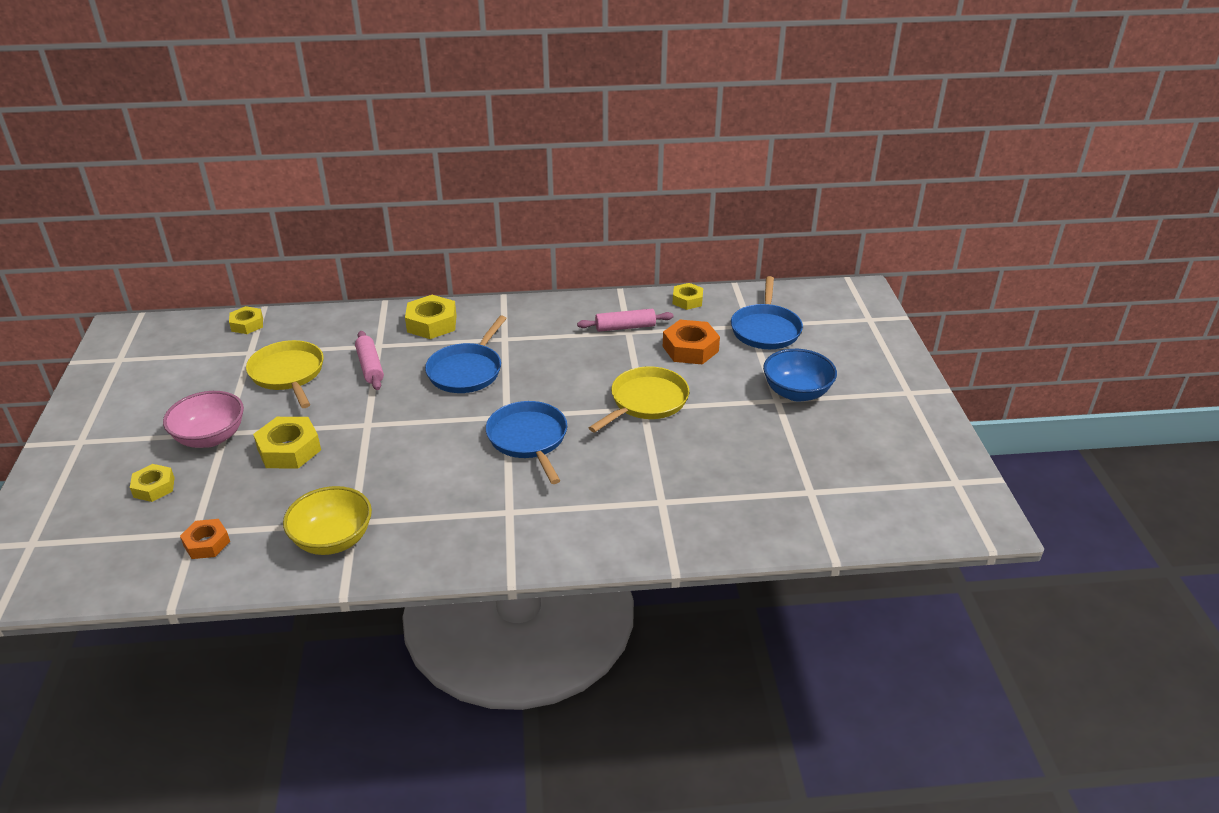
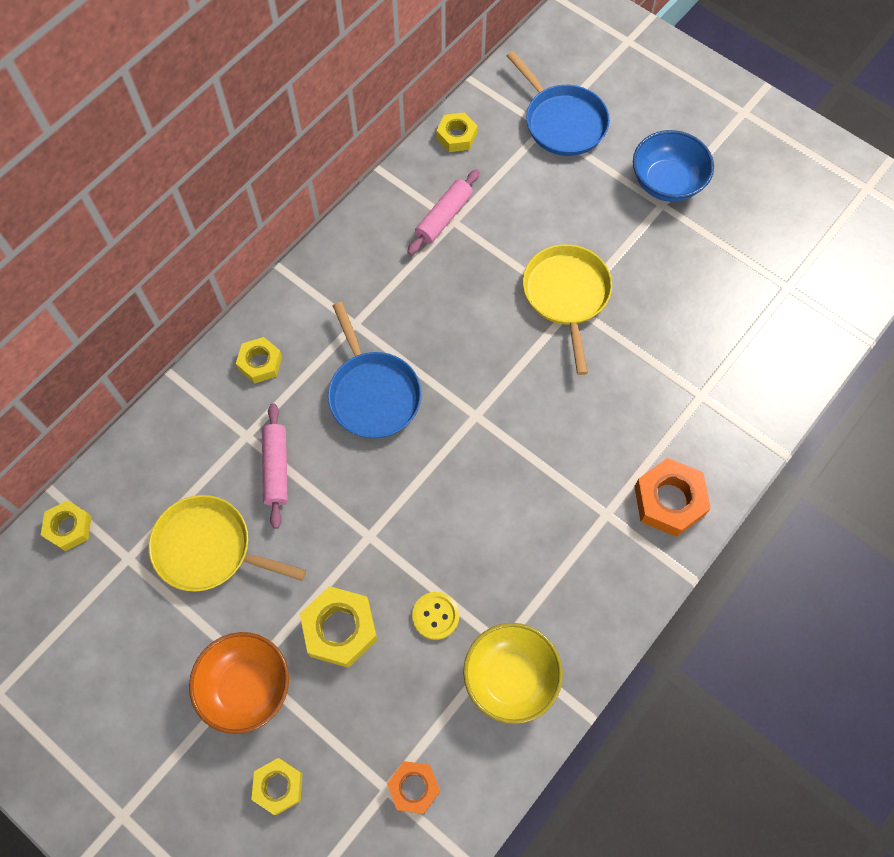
camera: 45 degrees left, 30 degrees up
(210, 437) = (246, 687): pink bowl -> orange bowl
(342, 482) = (435, 616): none -> yellow button
(370, 367) = (276, 468): pink rolling pin -> pink rolling pin turned 60 degrees clockwise
(432, 323) = (260, 363): yellow nut -> yellow nut, size x0.64
(528, 439) = (526, 424): blue pan -> none
(690, 349) = (529, 199): orange nut -> orange nut (669, 501)

